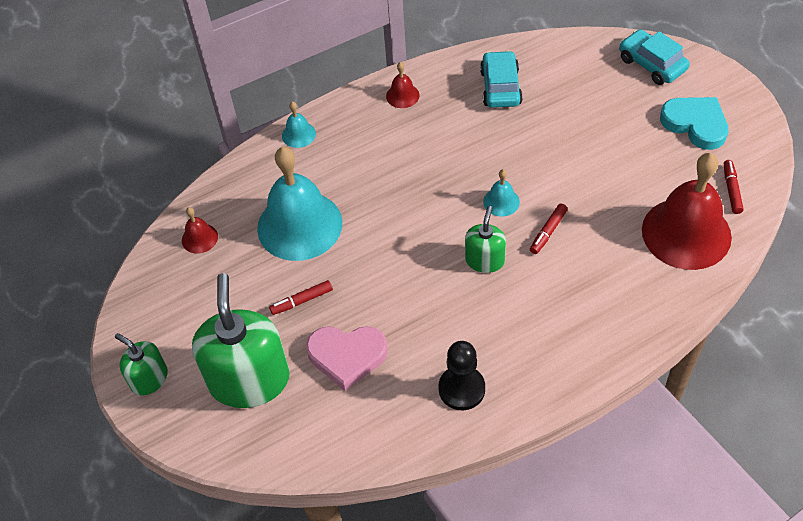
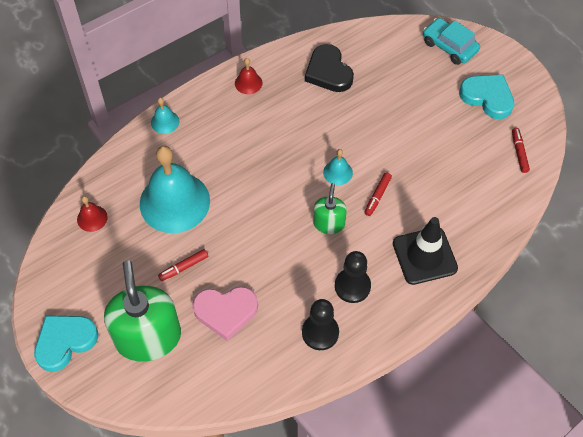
camera: 10 degrees left, 5 degrees up
(149, 378) = (65, 342): green soap dispenser -> turquoise heart
(500, 87) = (328, 72): turquoise car -> black heart
(507, 336) = (352, 286): none -> black pawn
(602, 305) = (424, 256): none -> black traffic cone
(686, 233) = (486, 191): red bell -> none

